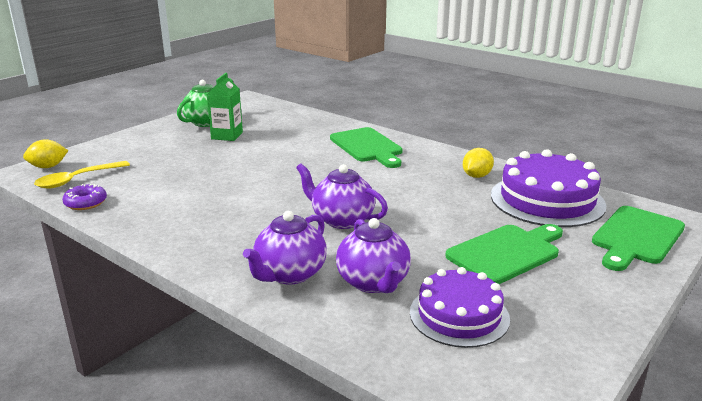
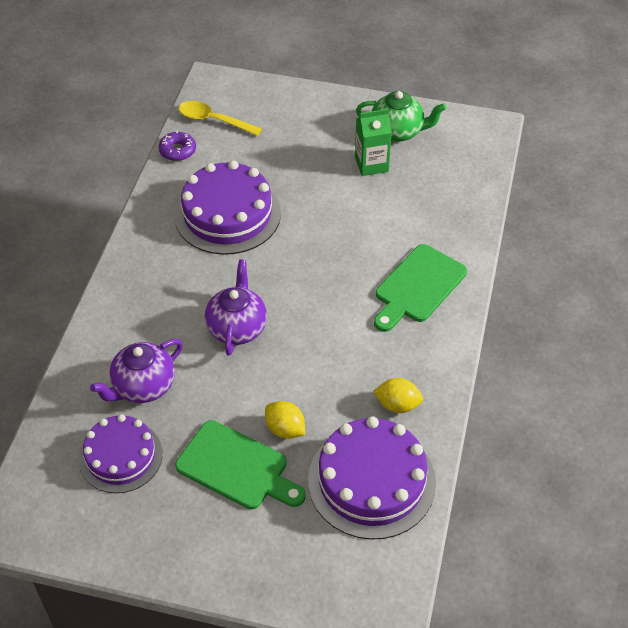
camera: 65 degrees right, 25 degrees up
(48, 167) = (226, 88): yellow lemon -> yellow lemon (285, 429)
(201, 197) = (227, 214): none -> purple cake
(289, 274) = (131, 329): purple teapot -> none
(636, 237) = (324, 573): green cutting board -> none

